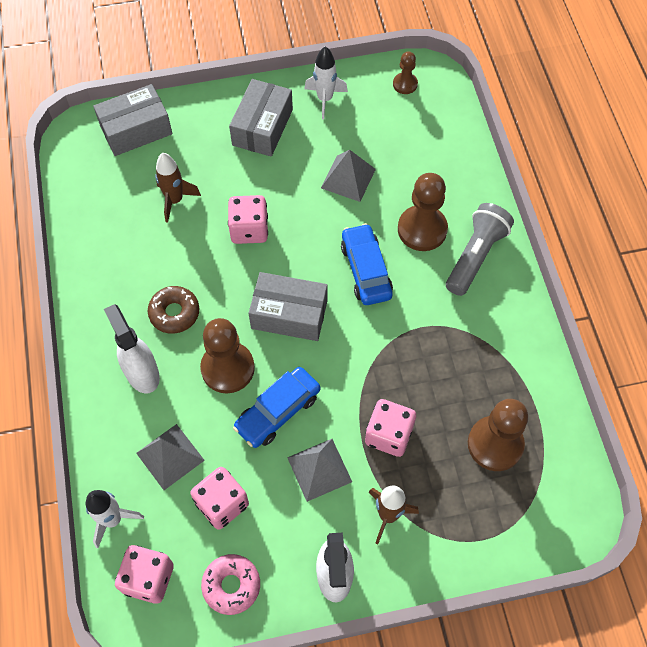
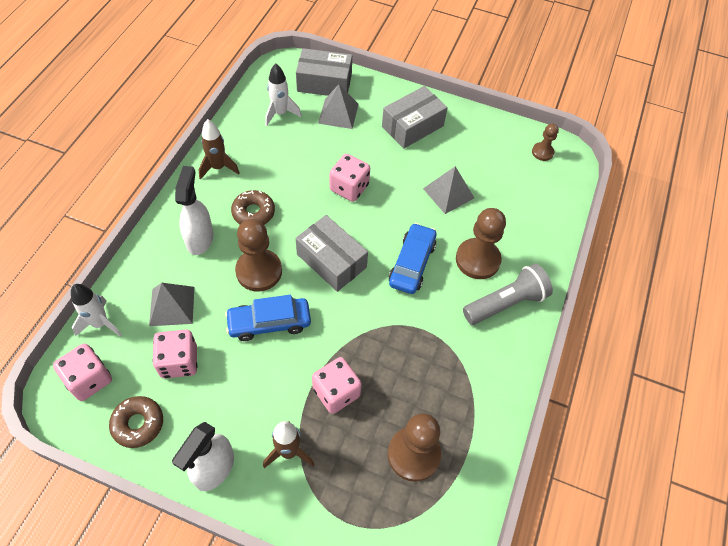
camera: 30 degrees right, 5 degrees down
(175, 200) = (313, 140): brown rocket -> brown rocket (218, 167)
(231, 585) = (138, 424): pink donut -> brown donut
(319, 469) = (265, 383): grey pyramid -> grey pyramid (338, 113)
(325, 99) = (473, 131): white rocket -> white rocket (280, 113)

